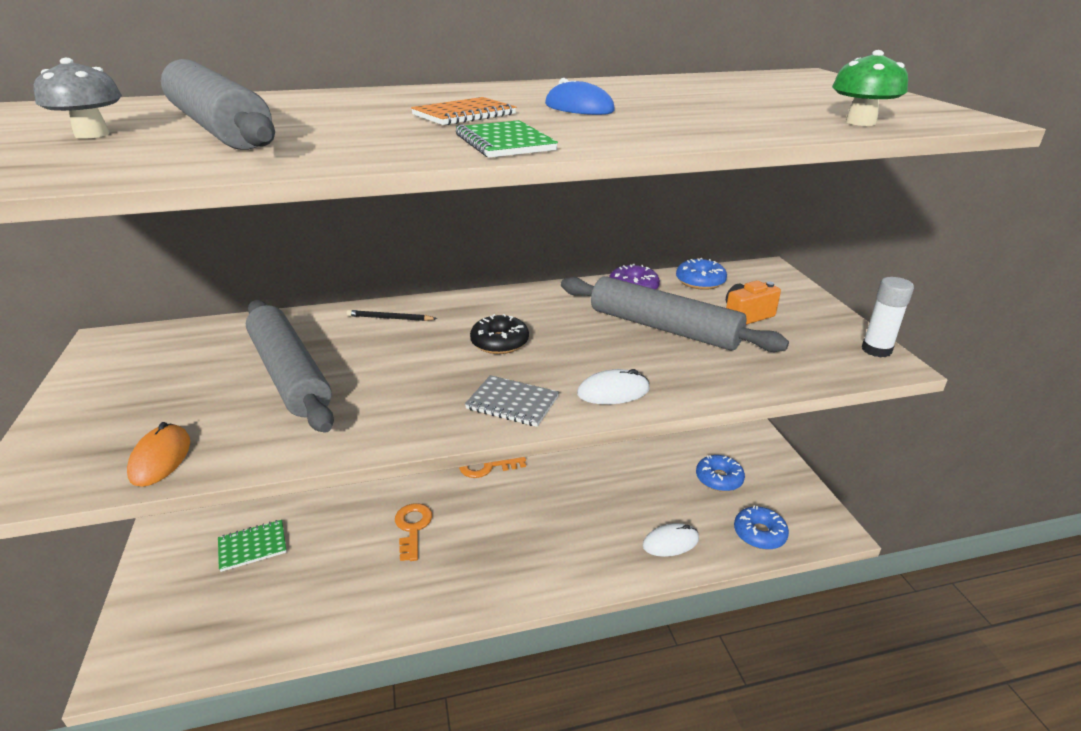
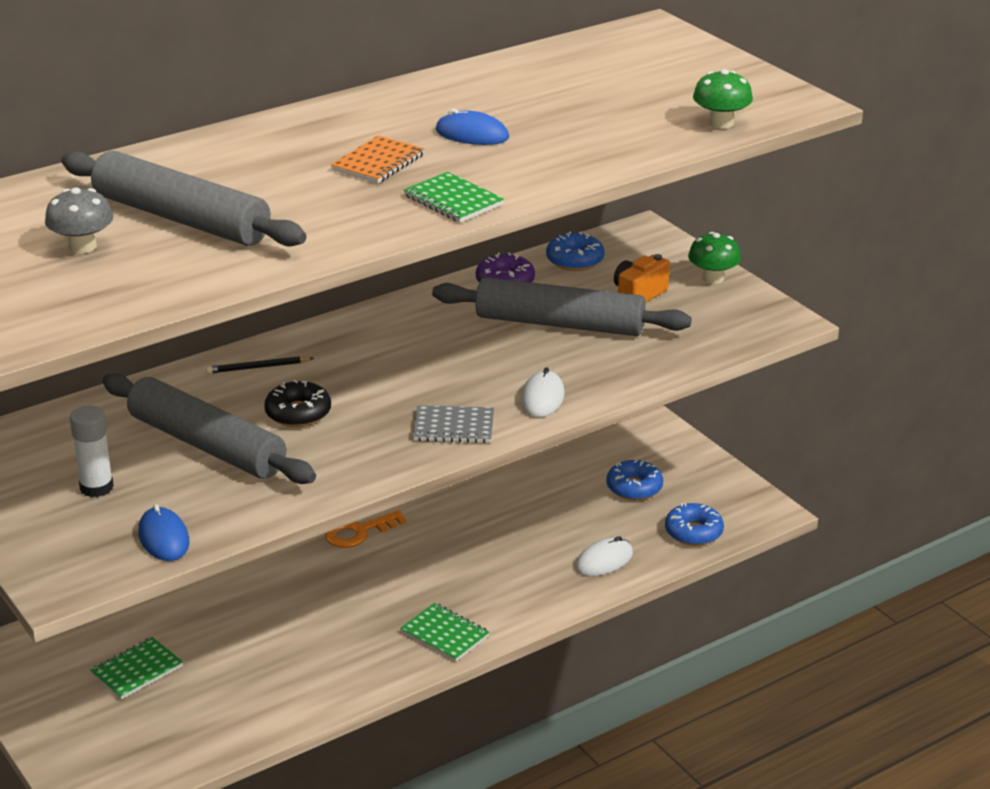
camera: 20 degrees left, 0 degrees up
(160, 458) = (163, 538): orange mouse -> blue mouse
(412, 528) = (311, 611): orange key -> none
(499, 342) = (399, 371): black donut -> black donut (298, 413)
(503, 581) = (445, 634): none -> green notebook
(613, 391) = (542, 398): white mouse -> white mouse turned 45 degrees counterclockwise
(821, 314) = (713, 278): none -> green mushroom
(876, 350) = (772, 309): white glue stick -> white glue stick (96, 487)

